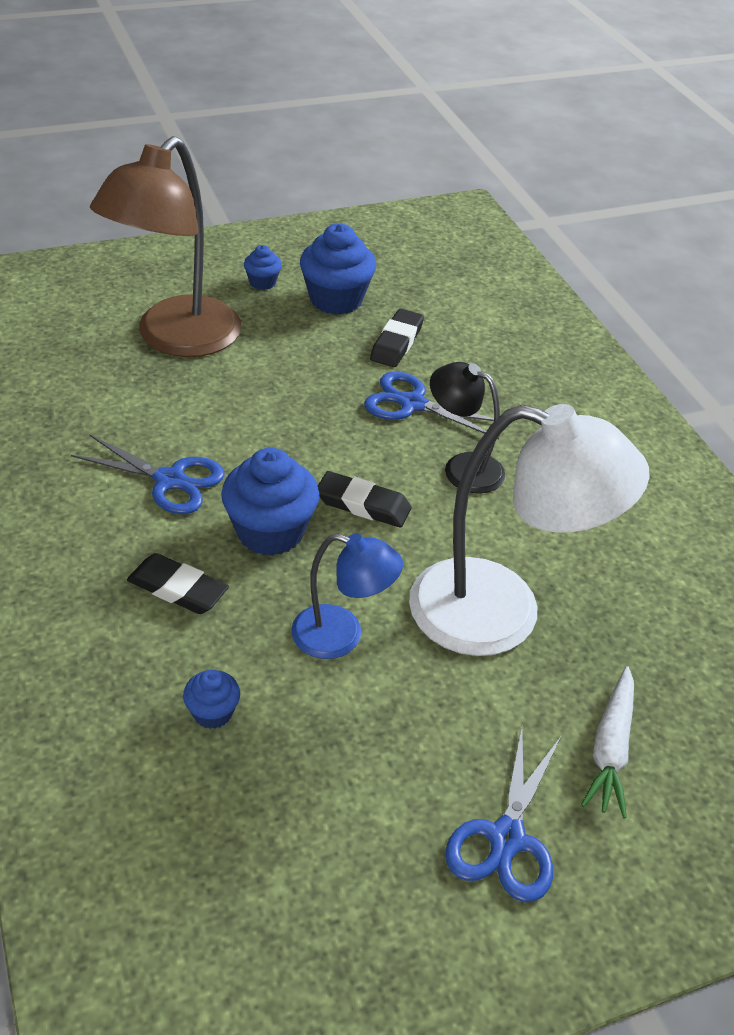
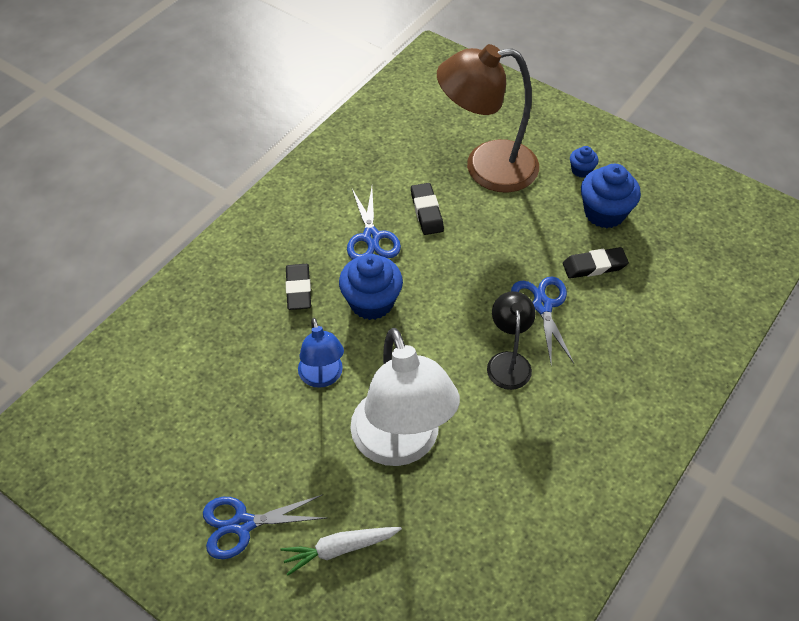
camera: 60 degrees right, 10 degrees up
(212, 712) = (231, 352): blue cupcake -> none
(363, 504) = (430, 331): black eraser -> black eraser (426, 212)

